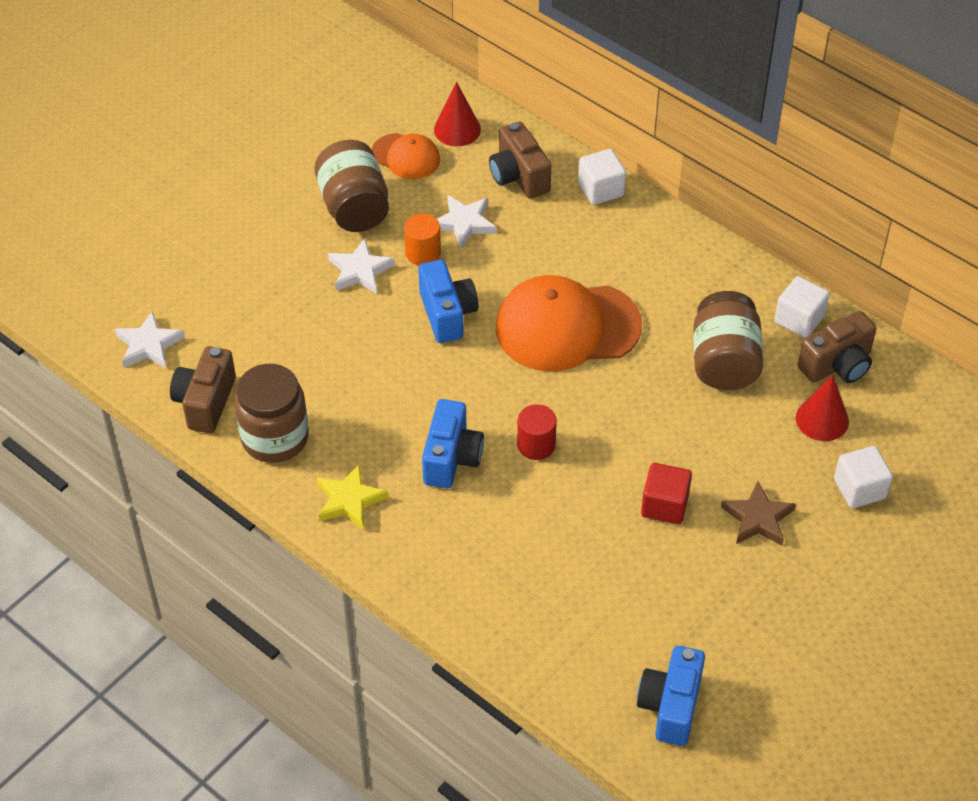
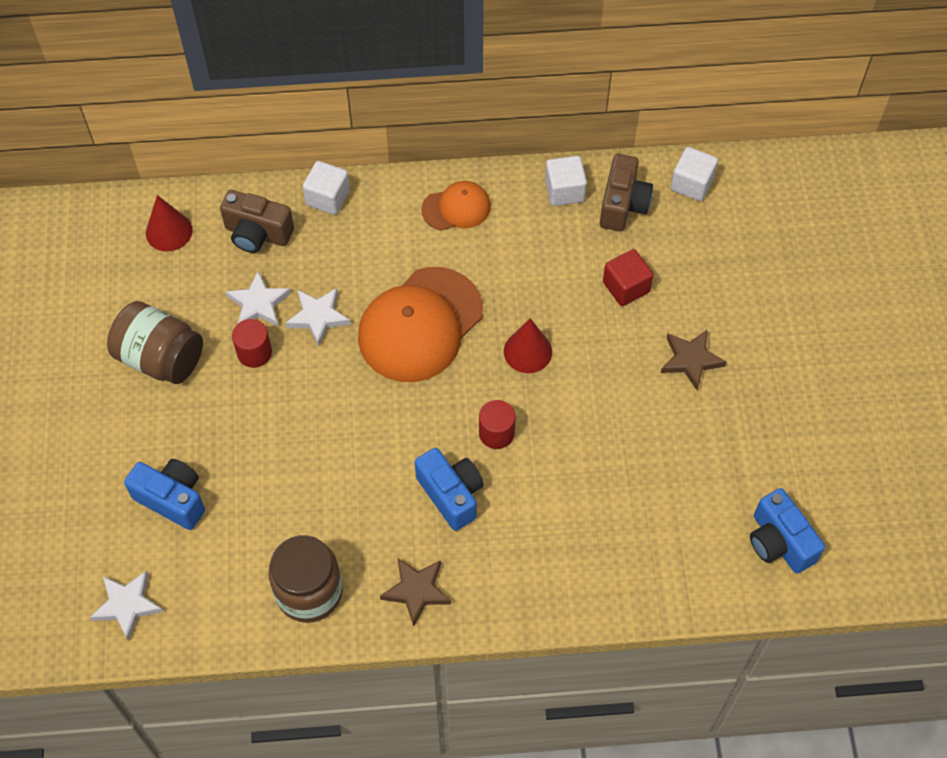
camera: 45 degrees left, 10 degrees up
(205, 402) = (225, 611): brown camera -> none
(349, 500) = (416, 591): yellow star -> brown star
(360, 271) = (223, 406): white star -> white star (318, 317)
(406, 156) = (154, 284): orange cap -> orange cap (456, 208)
(423, 253) = (254, 353): orange cylinder -> red cylinder
(447, 314) = (326, 386): blue camera -> blue camera (172, 499)
(664, 505) = (625, 403): red cube -> red cube (626, 287)
(724, 361) = (550, 263): brown jar -> none
(822, 419) = (654, 253): red cone -> red cone (527, 351)
(859, 489) = (727, 284): white cube -> white cube (691, 184)

